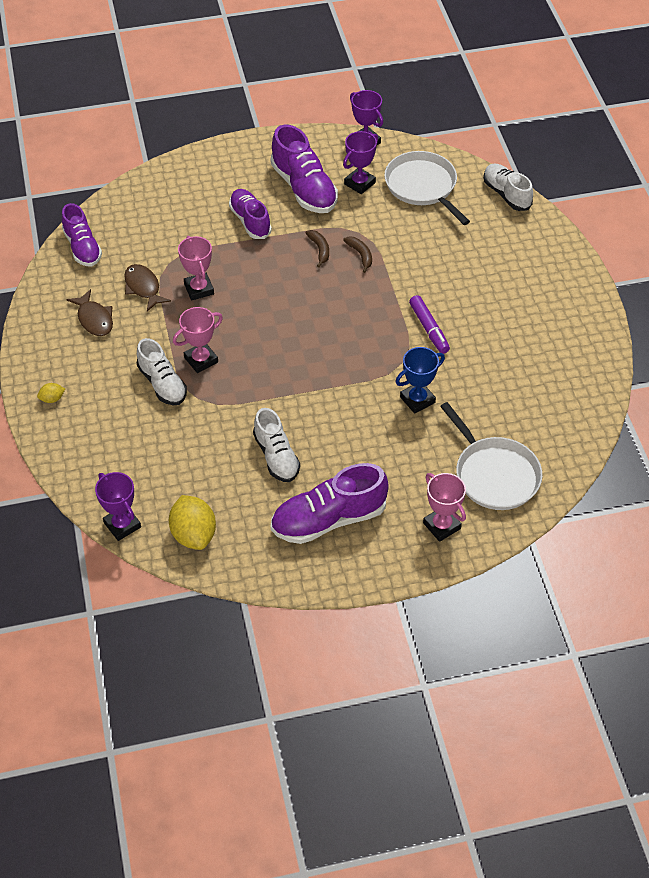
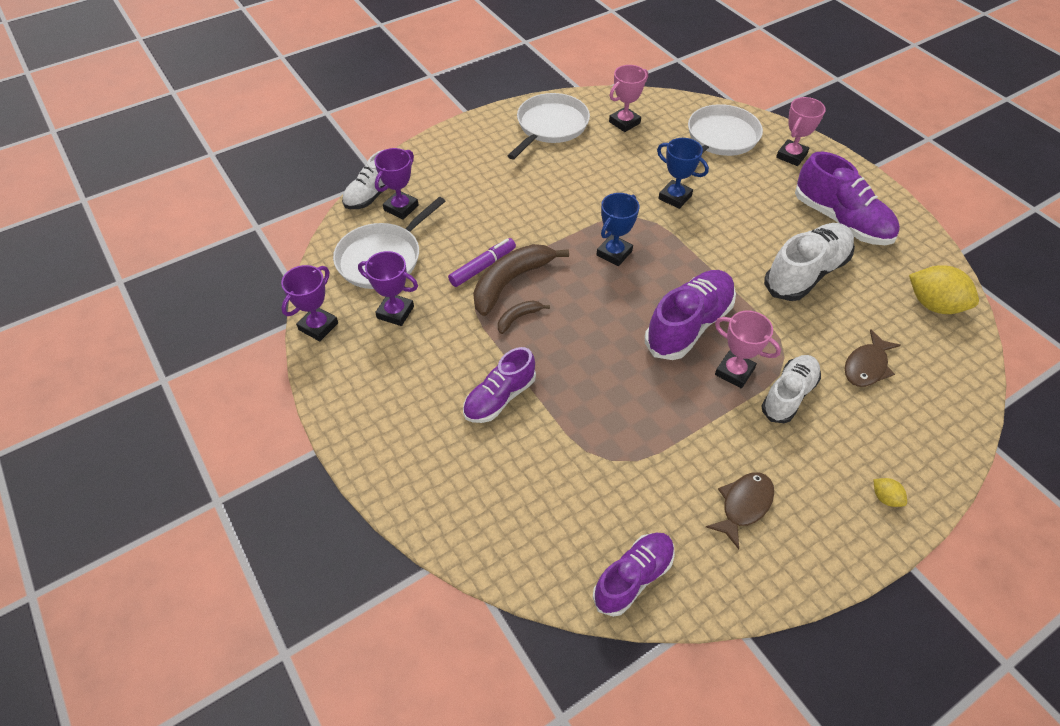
camera: 110 degrees left, 0 degrees up
(122, 525) = (973, 363): purple trophy -> purple trophy (401, 208)
(143, 287) = (664, 471): brown fish -> brown fish (866, 366)
(194, 534) = (933, 305): yellow lemon -> yellow lemon turned 75 degrees clockwise
(199, 289) = (635, 411): pink trophy -> pink trophy (624, 122)
(276, 456) = (806, 273): white shoe -> white shoe, size x1.51
(304, 188) = (422, 361): purple shoe -> purple shoe (688, 325)
(360, 255) = (510, 282): brown banana -> brown banana, size x2.05
(363, 330) = (614, 253): none -> blue trophy
(429, 329) = (585, 208): purple marker -> purple marker (483, 267)
(564, 339) = (550, 126): none -> white pan

